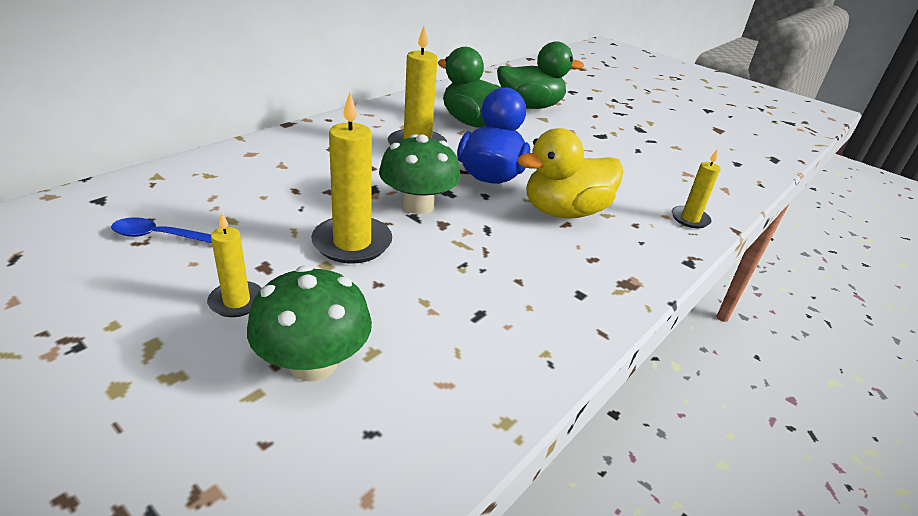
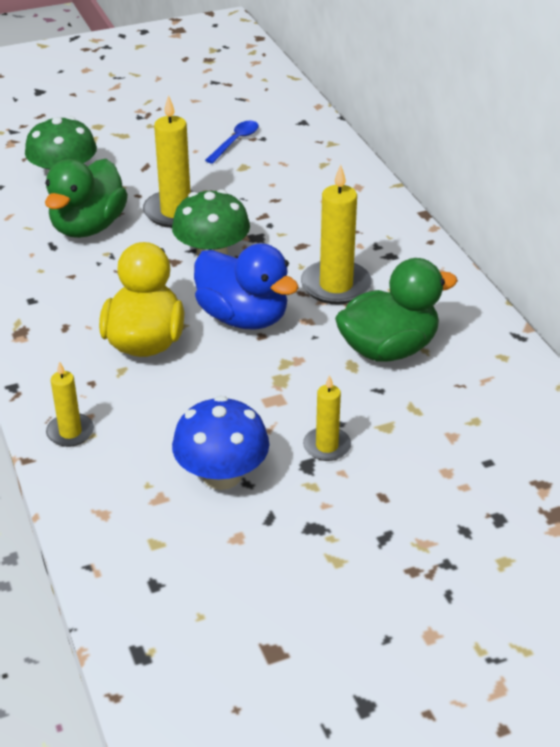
camera: 120 degrees right, 5 degrees up
(236, 301) = (141, 161): yellow candle -> yellow candle (327, 446)
(530, 106) = (436, 430): green duck -> green duck (88, 227)
(644, 158) = (222, 475): none -> blue mushroom

